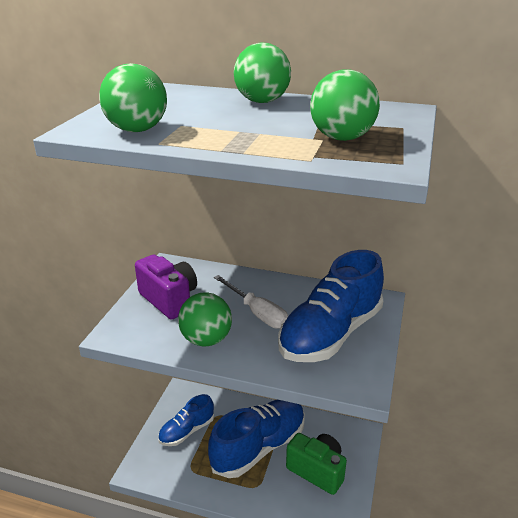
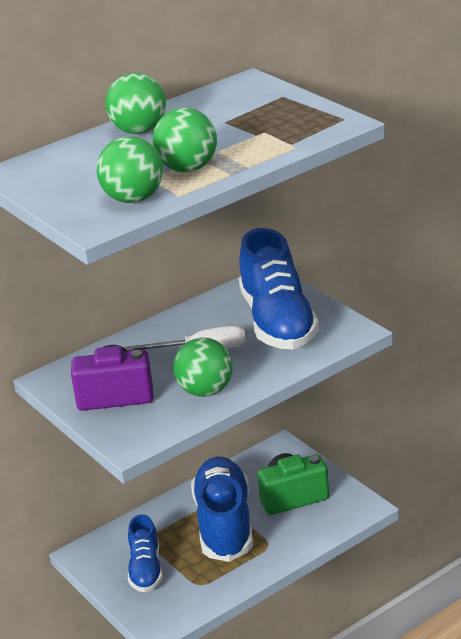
camera: 50 degrees left, 0 degrees up
(341, 138) = (272, 124): green ball -> green ball (188, 169)

